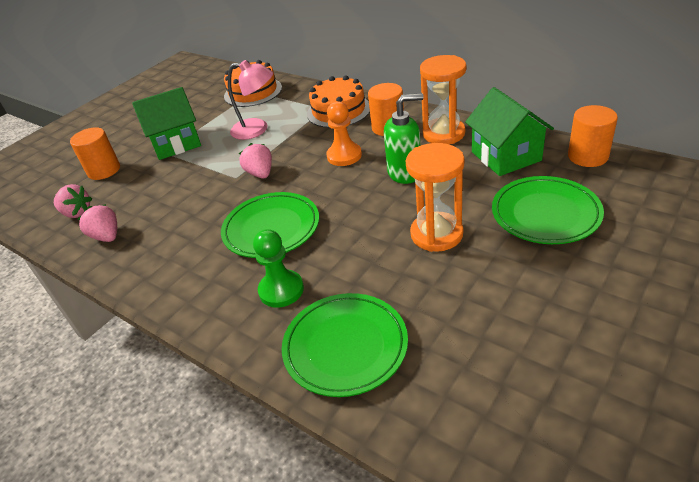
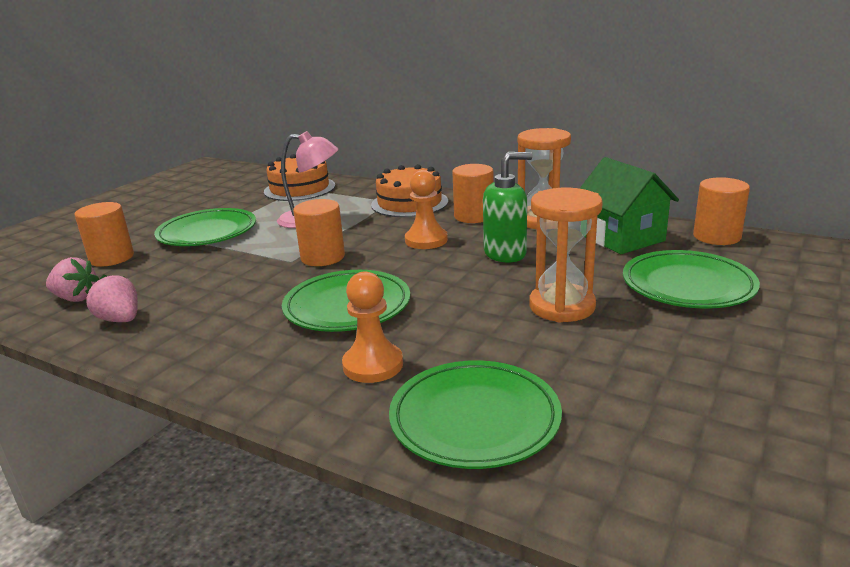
camera: 10 degrees left, 15 degrees down
(176, 143) = (207, 233): green house -> green plate
(260, 174) = (323, 257): pink strawberry -> orange cylinder
(281, 290) = (373, 365): green pawn -> orange pawn

